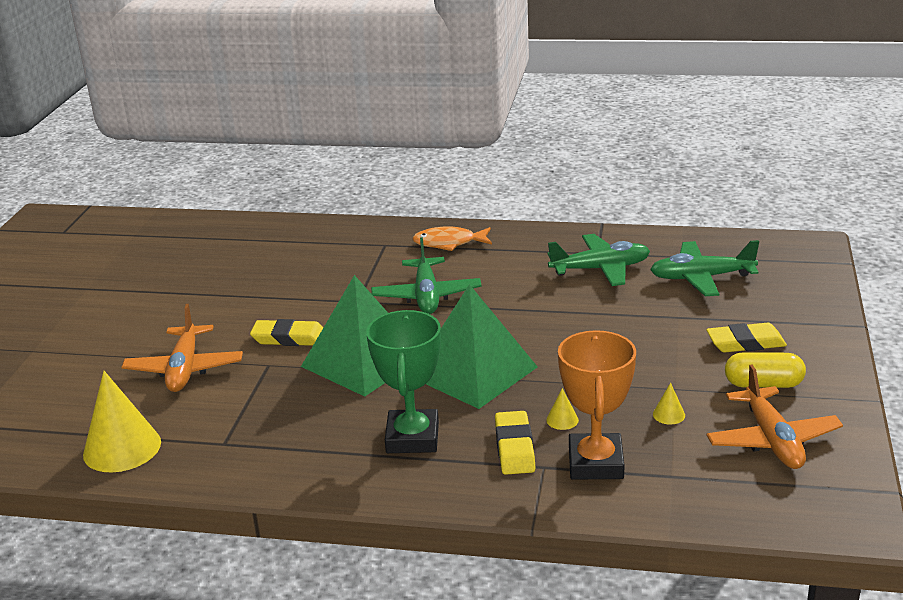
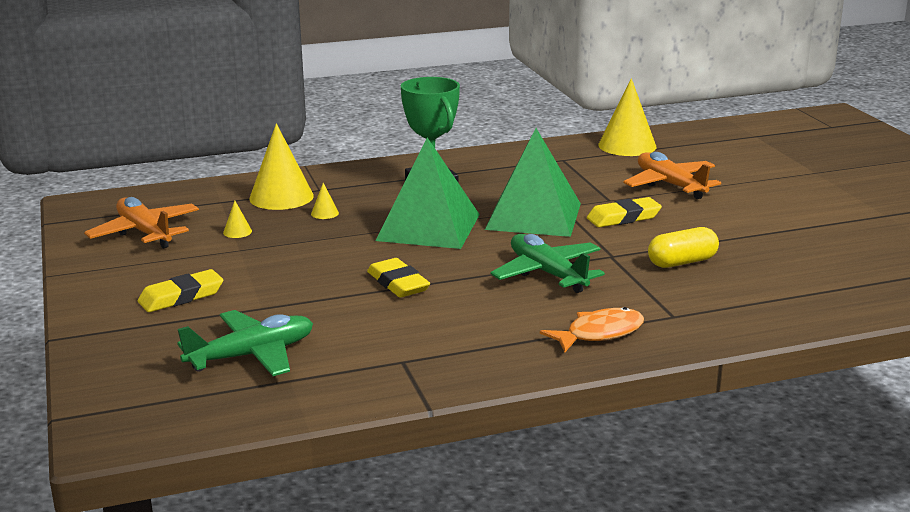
camera: 150 degrees right, 5 degrees down
(514, 447) = (349, 193): yellow eraser -> yellow eraser (398, 283)
(596, 463) = (281, 197): orange trophy -> yellow cone
(600, 269) = (382, 340): green plane -> none
(763, 384) = (157, 267): yellow capsule -> yellow capsule (682, 262)

